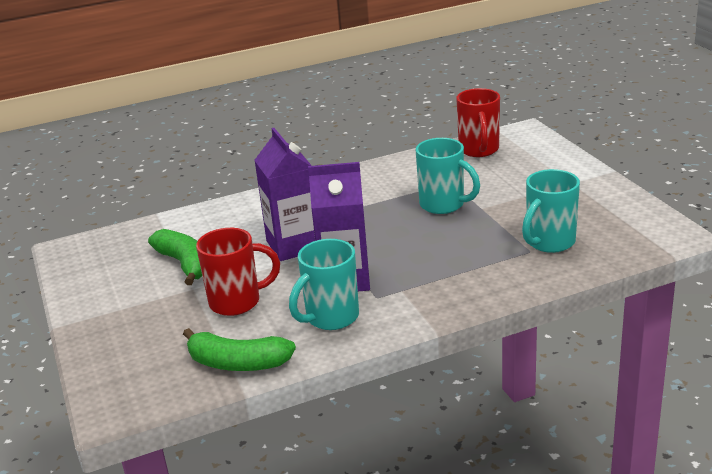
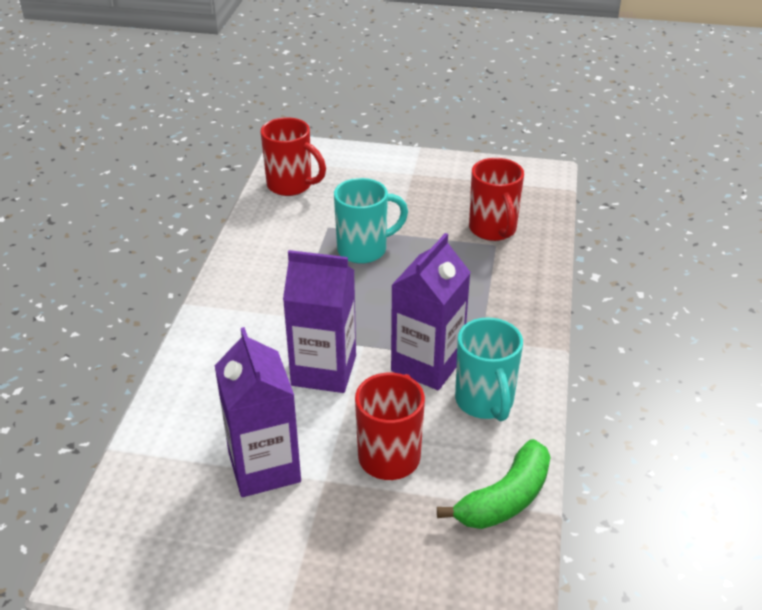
camera: 60 degrees left, 10 degrees up
(185, 264) = (264, 467): green banana -> purple carton
(549, 242) = (493, 230): turquoise mug -> red mug

